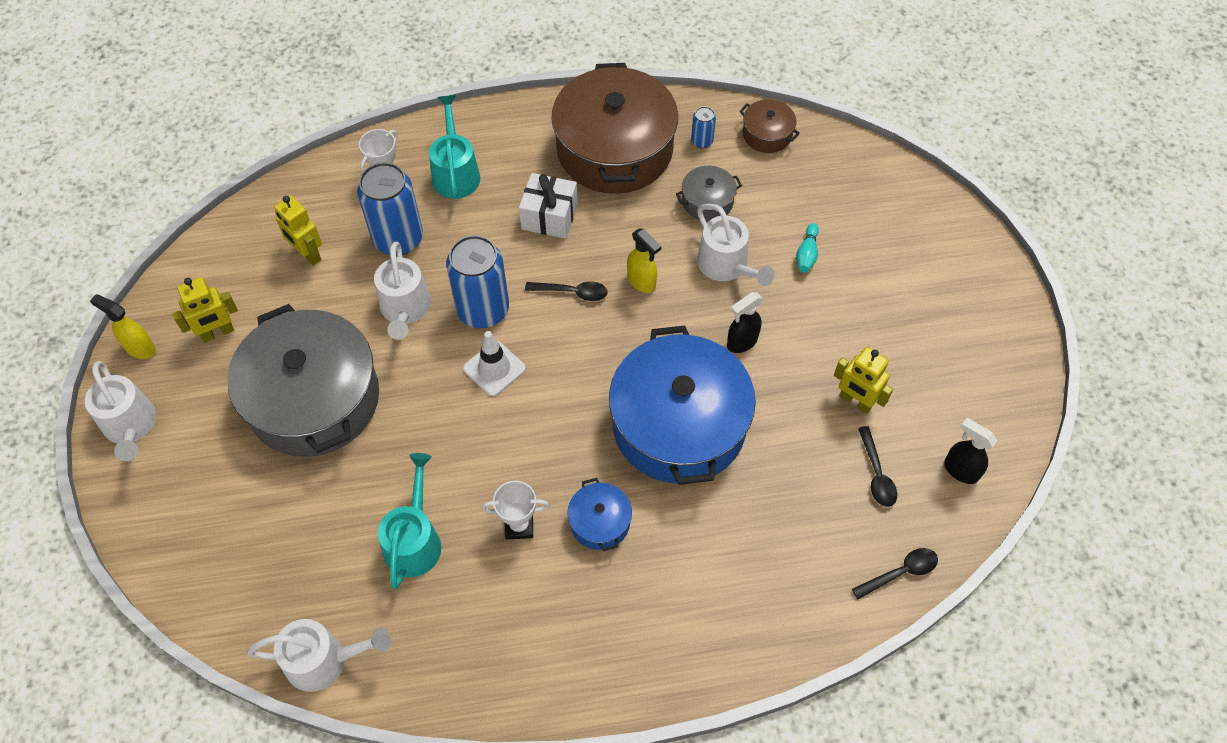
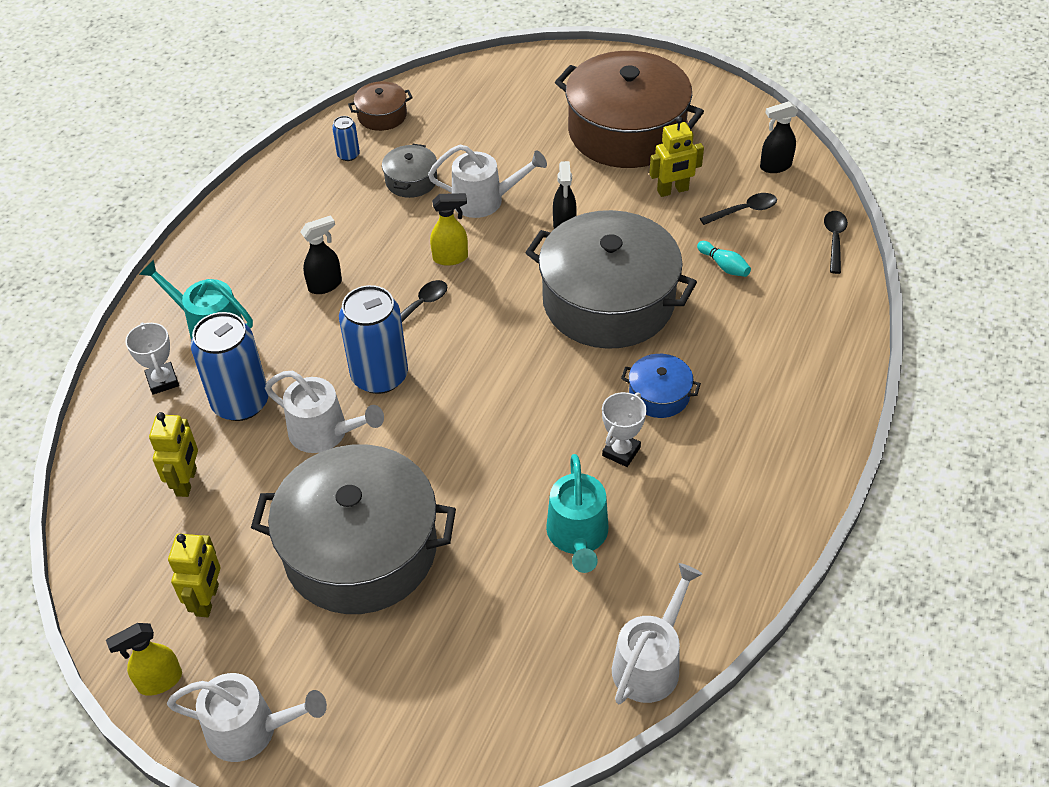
camera: 55 degrees left, 10 degrees down
(307, 254) = (187, 482): yellow robot -> yellow robot turned 75 degrees counterclockwise
(414, 541) = (578, 535): turquoise watering can -> turquoise watering can turned 135 degrees counterclockwise
(494, 368) = (448, 396): white traffic cone -> none
(549, 216) = (325, 285): white gift -> black spray bottle
(614, 149) = (299, 210): brown pot -> brown pot (626, 131)
(679, 424) = (608, 301): blue pot -> grey pot
(807, 254) = (517, 150): turquoise bowling pin -> turquoise bowling pin (724, 266)
(876, 474) = (743, 211): black spoon -> black spoon turned 45 degrees counterclockwise

